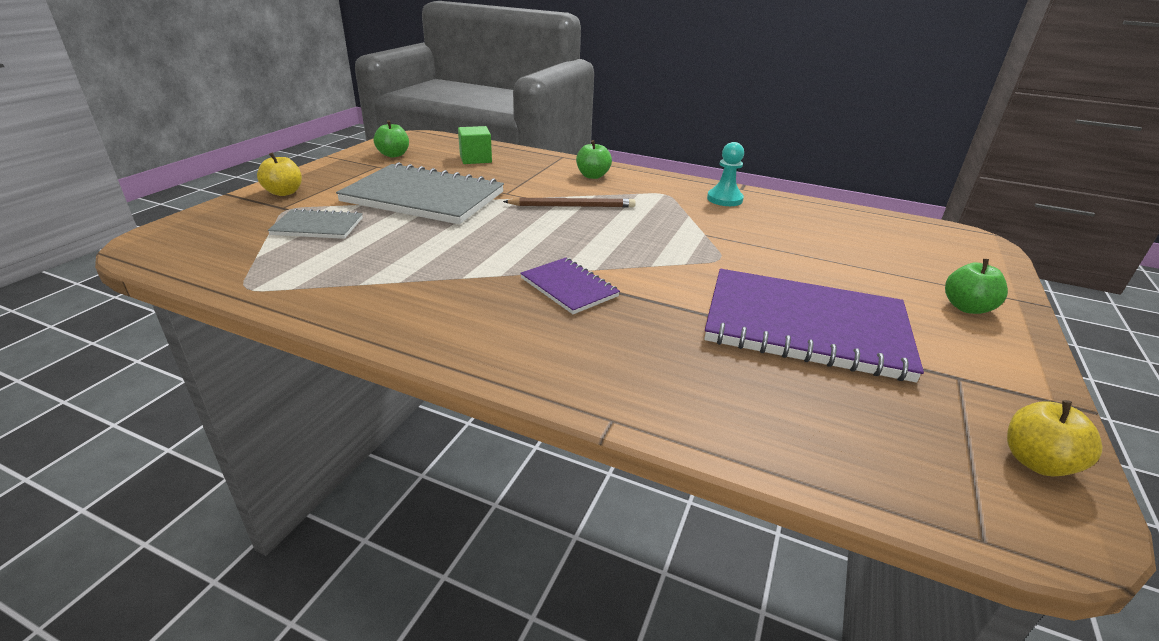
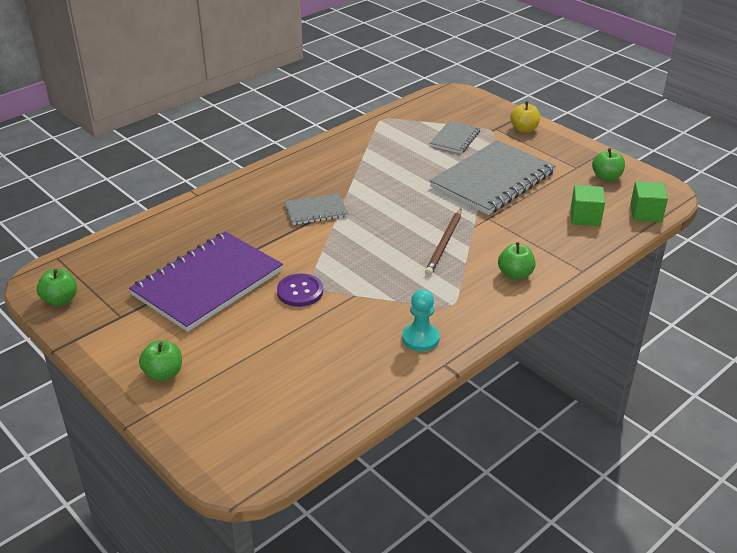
camera: 115 degrees right, 5 degrees up
(454, 142) = (646, 213): none -> green cube
(569, 287) = (316, 211): purple notebook -> grey notebook
(738, 262) = (300, 291): none -> purple button
(1036, 462) = (60, 300): yellow apple -> green apple

